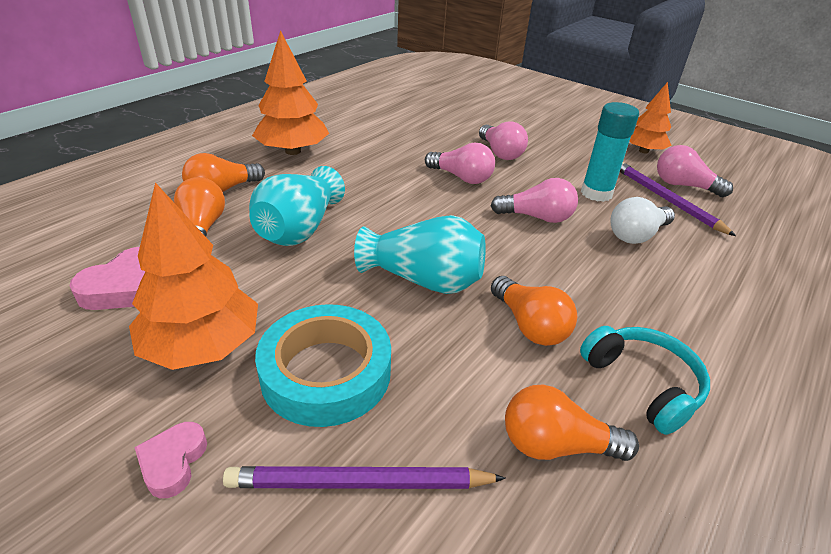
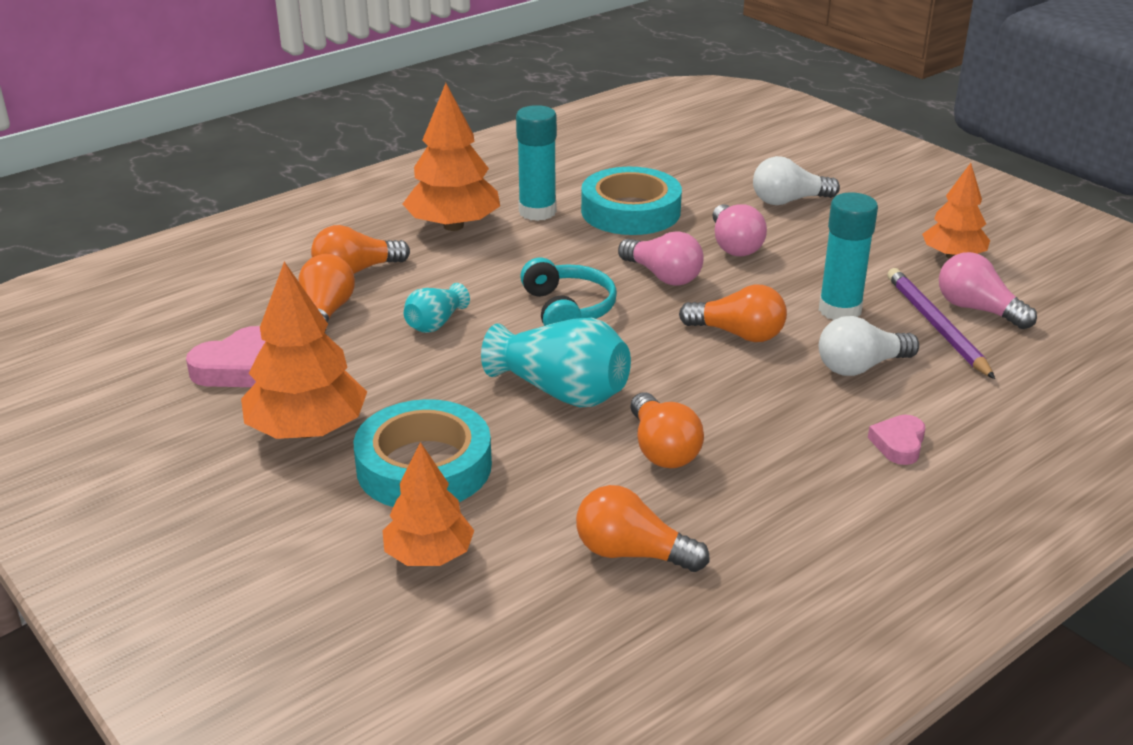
camera: 15 degrees right, 5 degrees down
(173, 462) = (267, 518): pink heart -> pink heart (898, 444)
(299, 229) = (435, 323): turquoise vase -> turquoise vase, size x0.55
(352, 138) = (537, 212): none -> turquoise glue stick
(360, 483) = (429, 555): purple pencil -> orange tree
(418, 134) = (630, 211): none -> turquoise tape
(520, 122) = (789, 201): none -> white light bulb
(536, 217) = (738, 334): pink light bulb -> orange light bulb
(642, 384) = (759, 516): turquoise headphones -> turquoise headphones (567, 309)

